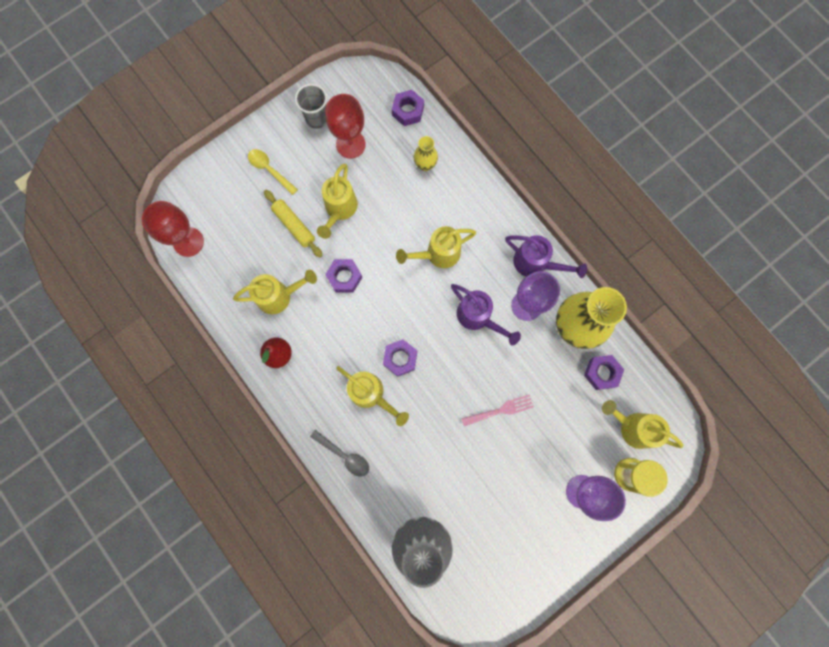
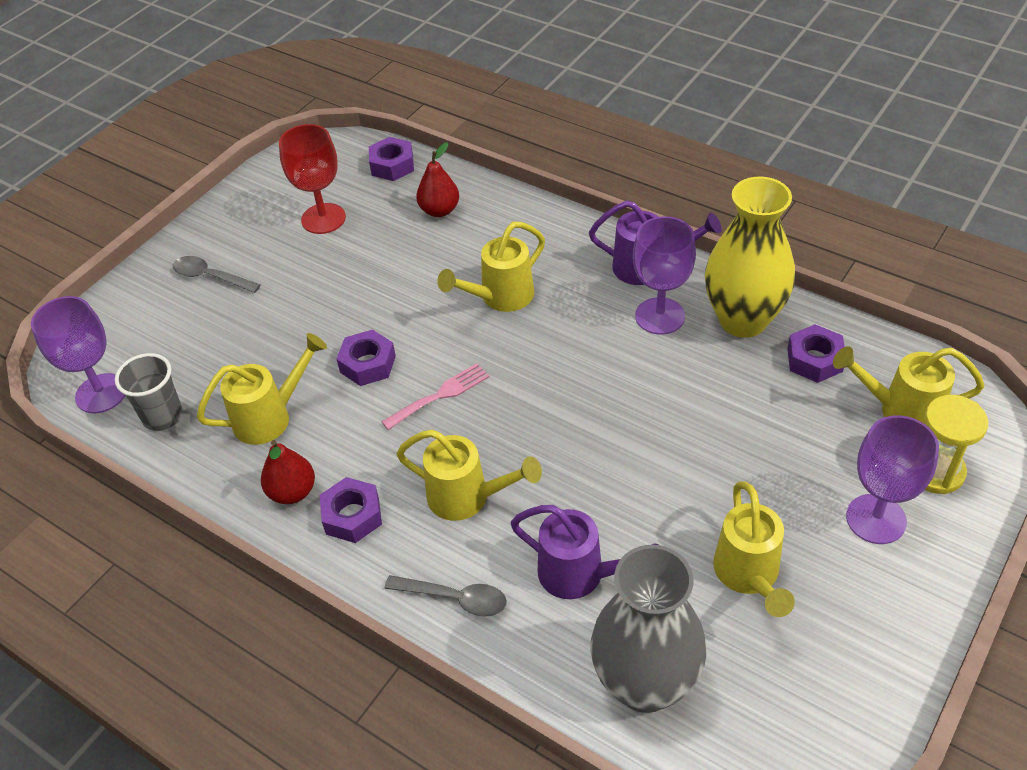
camera: 15 degrees left, 30 degrees down
(188, 242) = (101, 393): red goblet -> purple goblet
(270, 170) = (211, 277): yellow spoon -> grey spoon
(294, 226) = (267, 327): yellow rolling pin -> none
(317, 118) = (265, 206): grey cup -> grey cup (163, 416)
(339, 210) = (332, 290): yellow watering can -> yellow watering can (749, 575)
(400, 358) = (496, 436): purple nut -> purple nut (352, 516)
(425, 165) = (439, 210): yellow vase -> red pear
(478, 317) = (594, 351): purple watering can -> purple watering can (581, 575)
(500, 410) = (687, 453): pink fork -> pink fork (440, 395)

